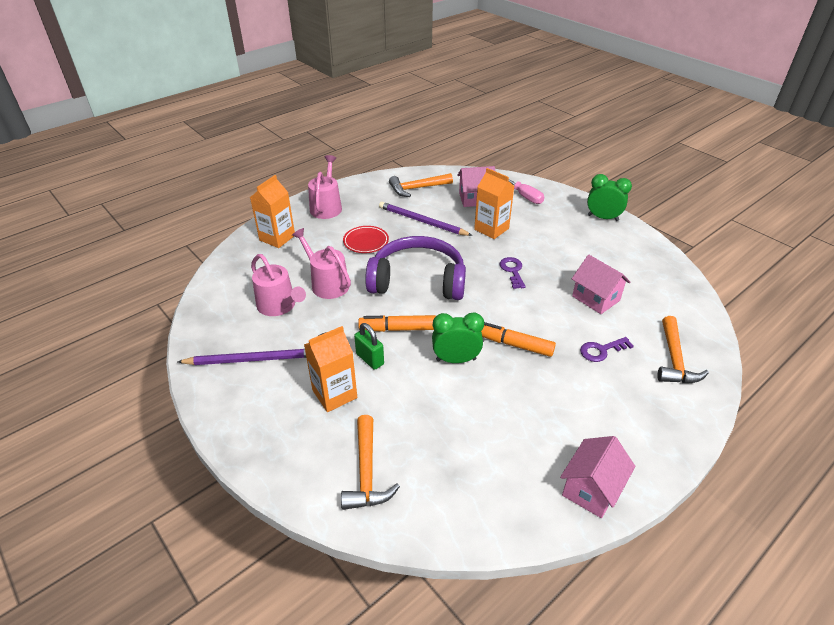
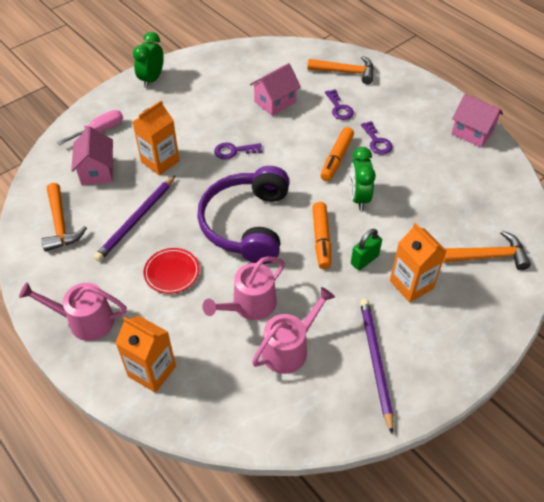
camera: 90 degrees left, 10 degrees up
(549, 381) = (377, 141): none -> purple key

